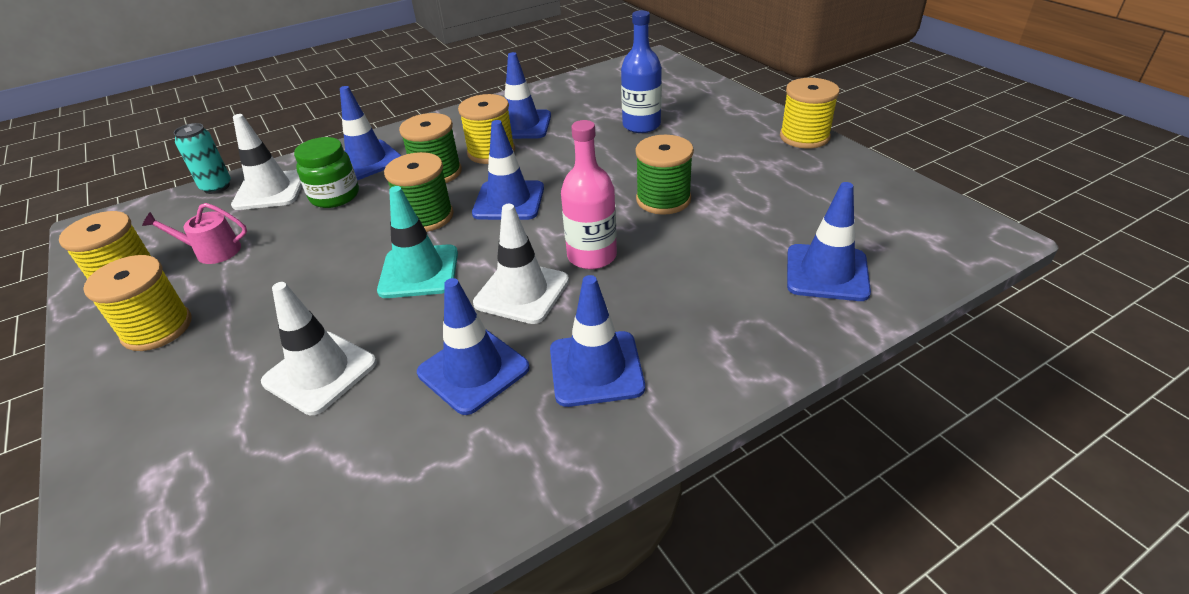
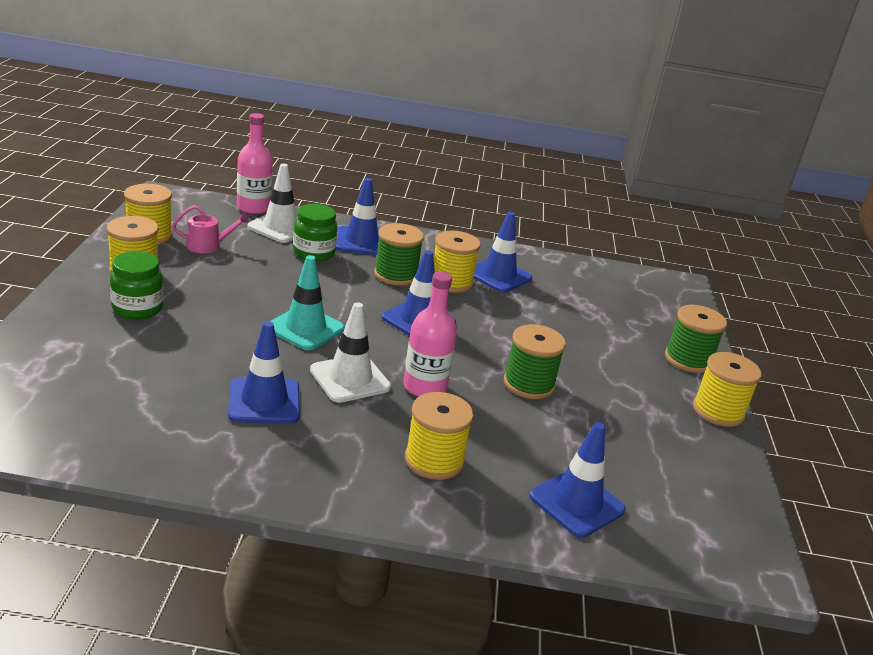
camera: 30 degrees right, 10 degrees down
(211, 366) = (137, 308): none -> green jar
(212, 251) = (208, 246): pink watering can -> pink watering can turned 135 degrees clockwise
(216, 187) = (253, 208): turquoise can -> pink bottle
(320, 372) = (185, 347): white traffic cone -> none
(426, 217) = (352, 298): green spool -> green spool (688, 359)
(596, 368) = (334, 448): blue traffic cone -> none
(641, 125) = (591, 326): blue bottle -> none
(686, 316) = (434, 460): none -> yellow spool

